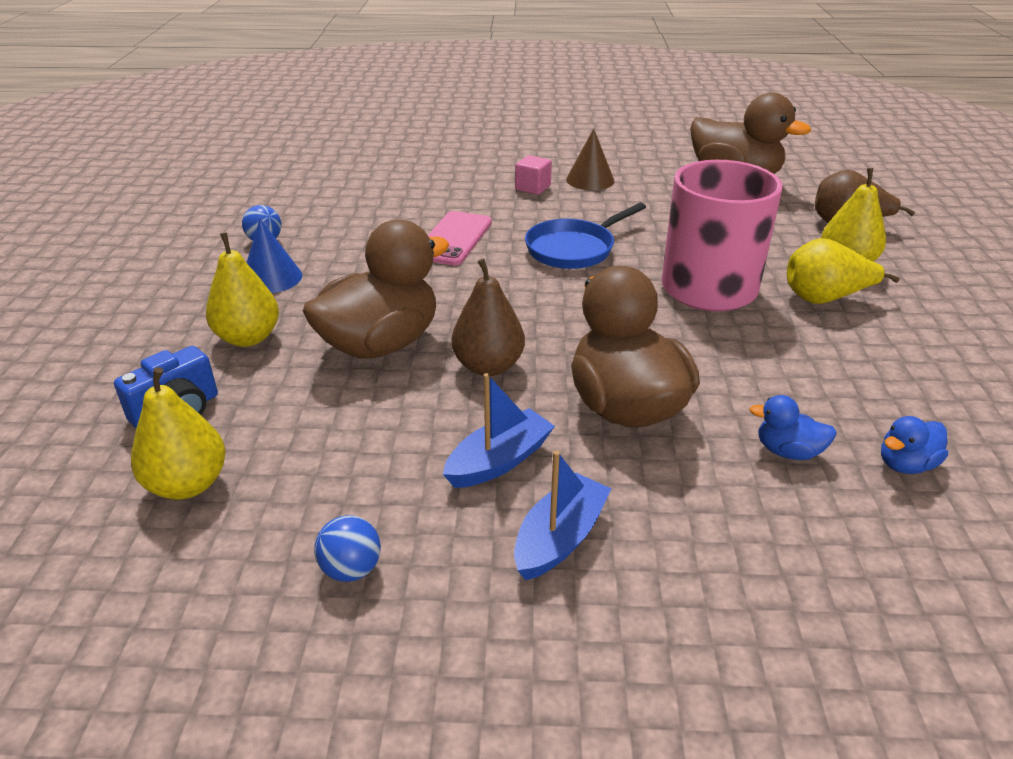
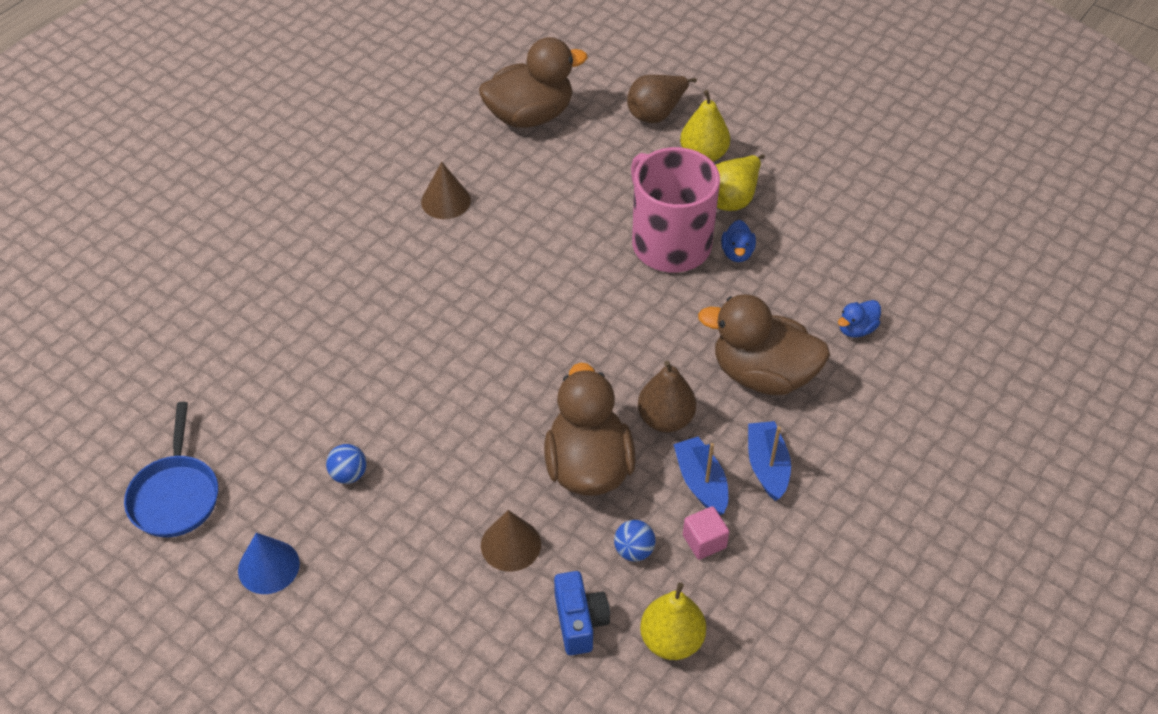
camera: 55 degrees left, 15 degrees up
(248, 338) = (510, 544): yellow pear -> brown cone
(271, 278) = (424, 494): blue cone -> blue cone (268, 566)
(351, 569) = (809, 582): blue ball -> blue ball (634, 550)
(453, 239) = (466, 345): pink phone -> none
(533, 188) = (423, 245): pink cube -> pink cube (704, 541)
(560, 538) = (850, 474): blue boat -> blue boat (701, 483)
(574, 249) = (551, 282): blue pan -> blue pan (175, 495)
(905, 464) = (901, 289): blue duck -> blue duck (737, 253)

